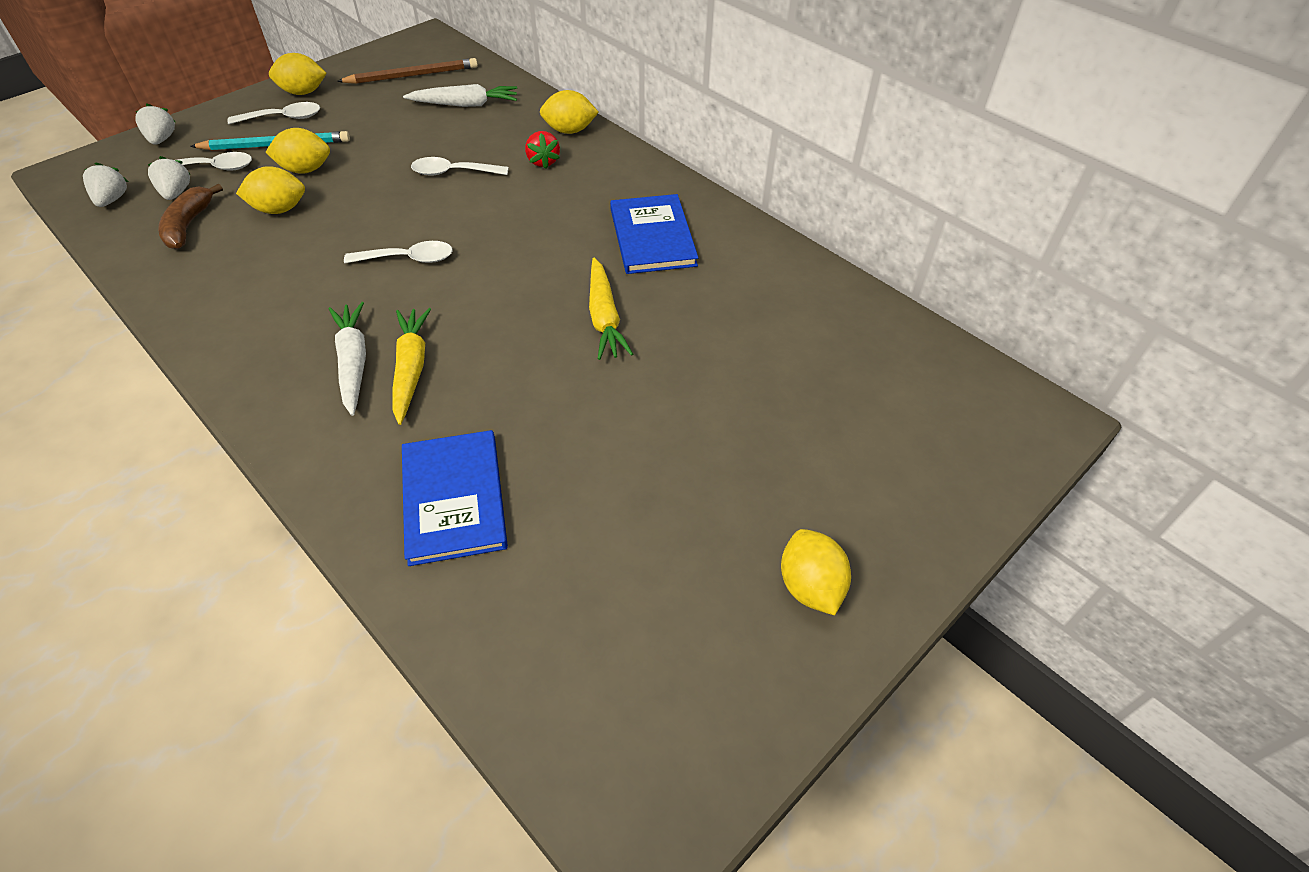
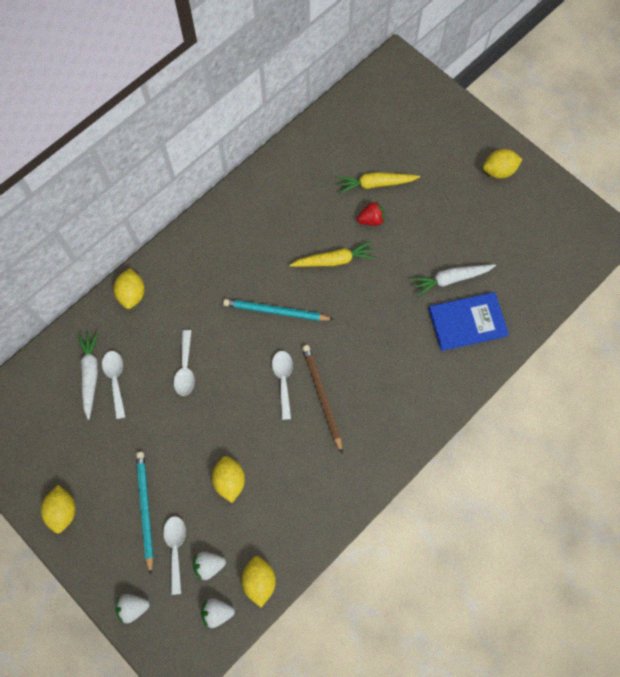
camera: 90 degrees left, 20 degrees up
(188, 225) = (248, 540): brown banana -> none
(283, 118) = (104, 516): white spoon -> white spoon (115, 380)
(305, 169) = (179, 476): yellow lemon -> yellow lemon (259, 581)
(353, 362) = (378, 392): white carrot -> white carrot (450, 279)
(411, 369) = (381, 359): yellow carrot -> yellow carrot (375, 184)
(412, 75) = (40, 425): brown pencil -> brown pencil (322, 397)
(522, 253) = (275, 311): none -> turquoise pencil
(543, 161) = (172, 309): red strawberry -> red strawberry (371, 220)
(652, 237) = (258, 236): blue book -> none

